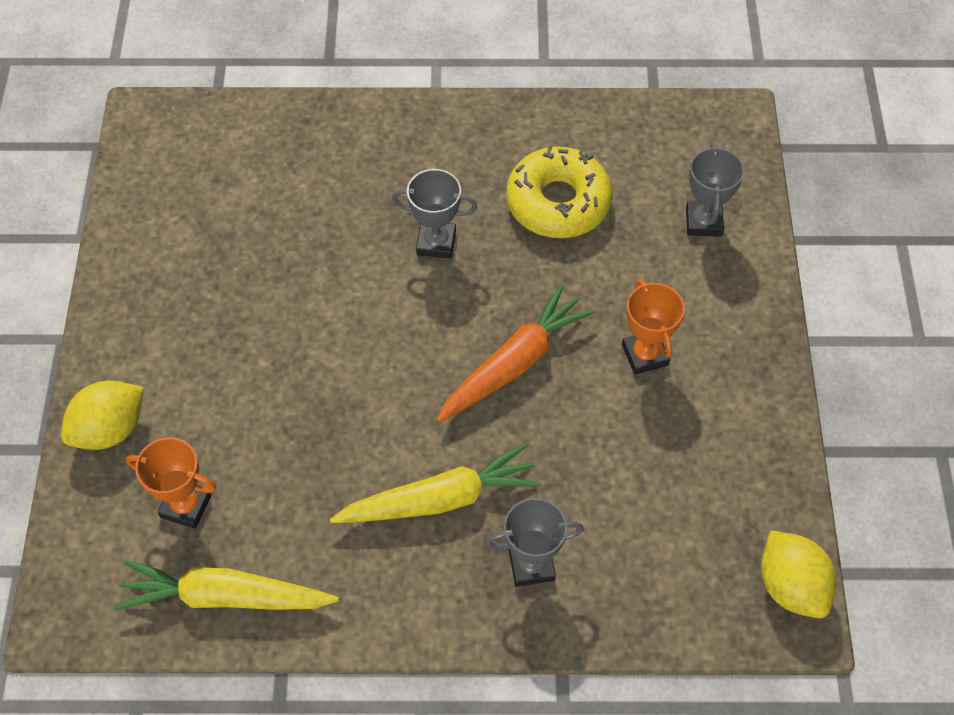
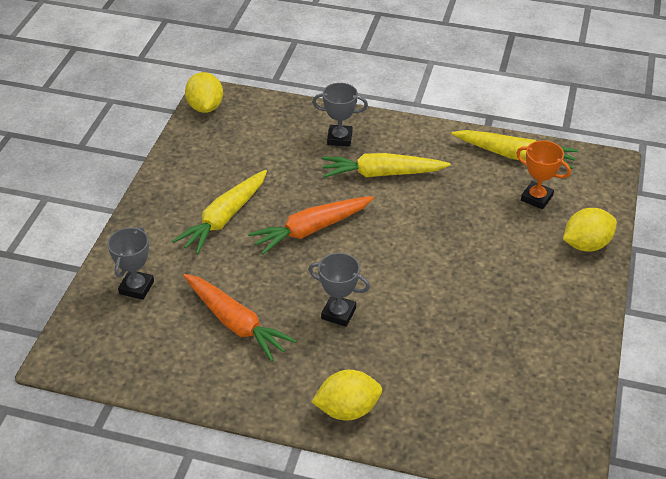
camera: 165 degrees left, 15 degrees down
(392, 130) = (347, 409): none -> yellow lemon
(558, 202) = (235, 323): yellow donut -> orange carrot
(645, 355) = (224, 218): orange trophy -> yellow carrot

